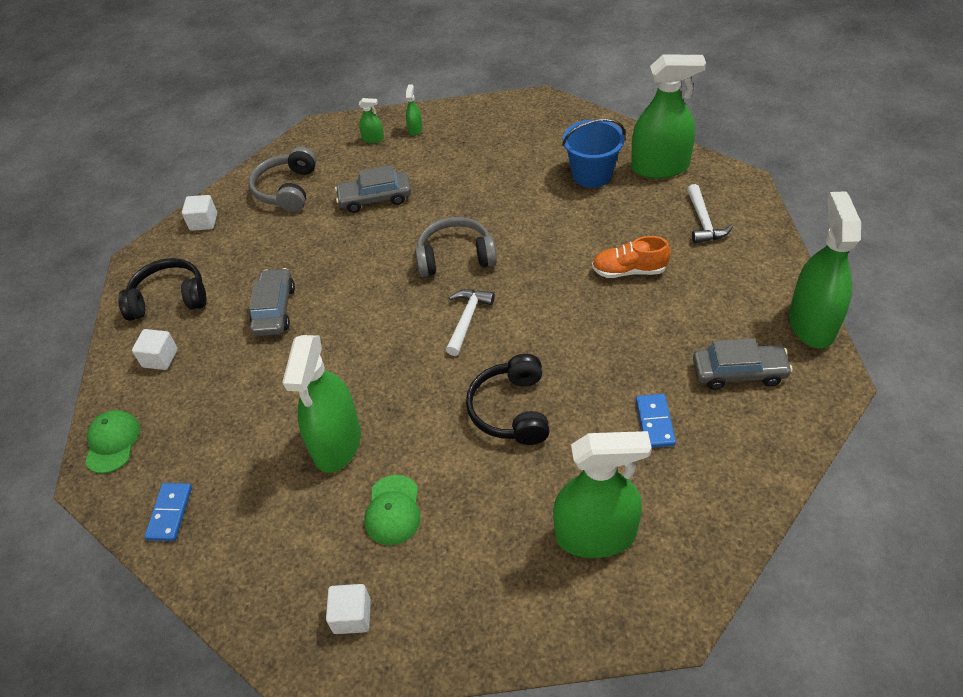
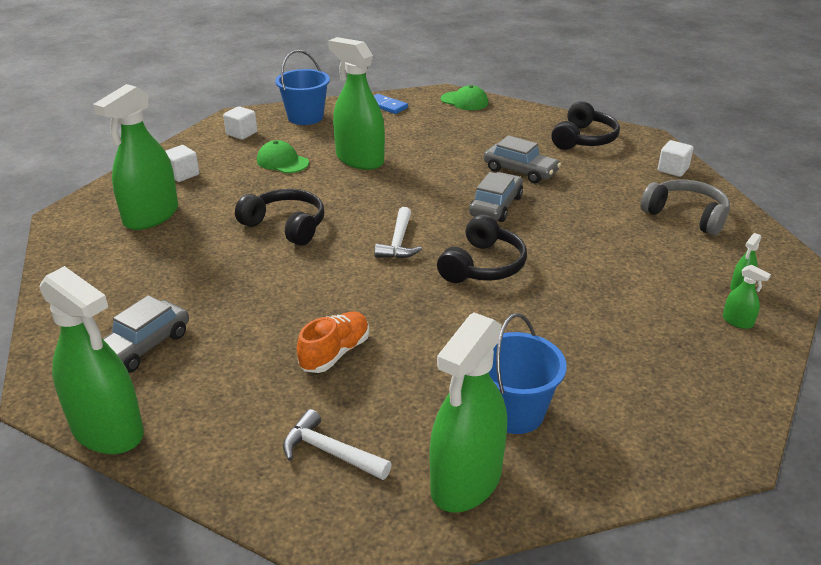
camera: 120 degrees right, 15 degrees down
(160, 358) = (521, 125): white cube -> white cube (182, 174)
(257, 579) = (305, 117): none -> blue bucket
(375, 198) = (622, 254): grey car -> grey car (496, 206)
(455, 256) = (483, 265): grey headphones -> black headphones
(467, 319) = (398, 242): white hammer -> white hammer turned 45 degrees clockwise
(654, 422) = (177, 279): blue domino -> none

